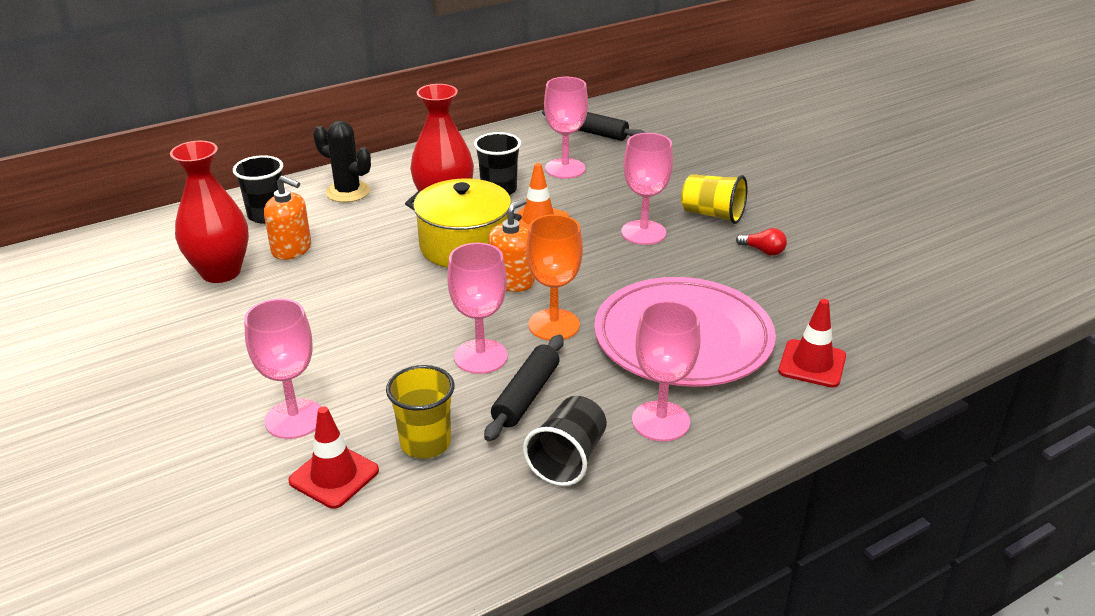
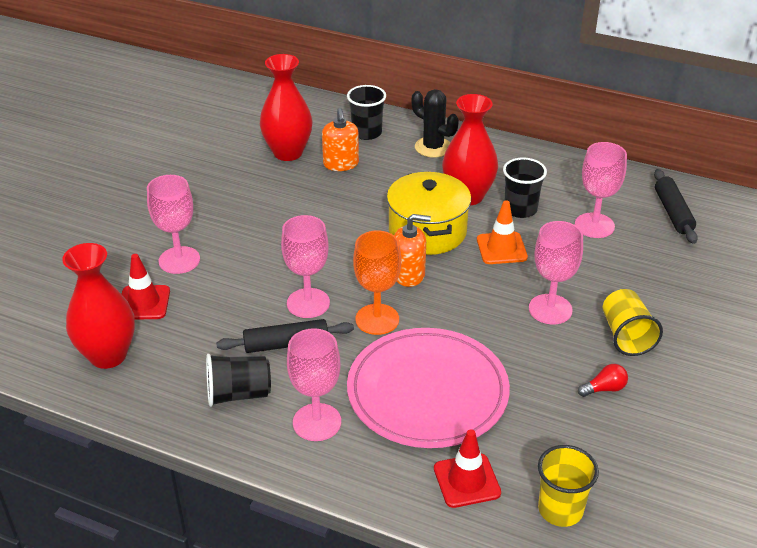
camera: 55 degrees right, 5 degrees up
(348, 192) = (433, 147): black cactus -> black cactus turned 45 degrees counterclockwise
(393, 542) = (108, 355): none -> red vase
(425, 443) = (202, 323): yellow cup -> yellow cup (560, 510)
(763, 251) = (604, 389): red light bulb -> red light bulb turned 105 degrees counterclockwise

